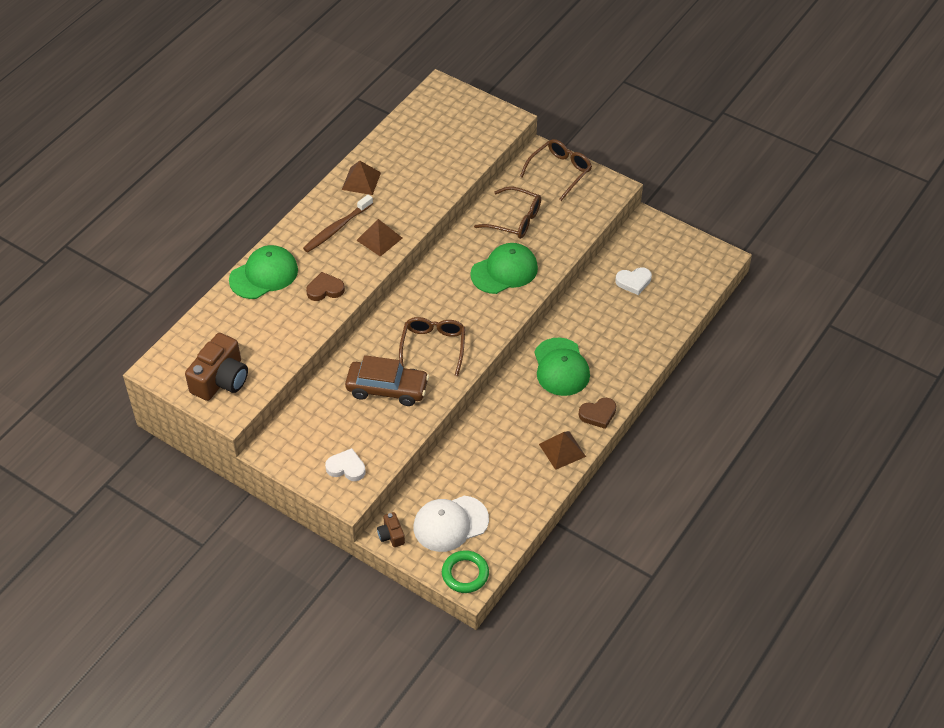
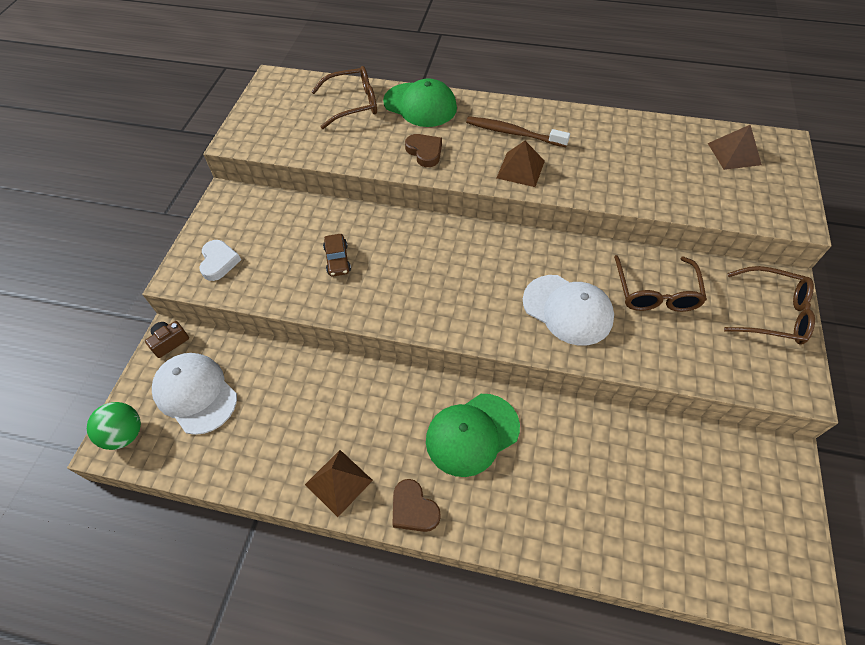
camera: 70 degrees right, 5 degrees up
(221, 379) = (275, 121): brown camera -> none
(361, 181) = (592, 129): brown pyramid -> brown pyramid (734, 154)
(387, 389) = (337, 260): brown car -> brown car, size x0.53
(433, 347) = (415, 280): brown glasses -> brown glasses (353, 104)
(465, 574) = (125, 434): green ring -> green ball
(504, 271) = (567, 310): green cap -> white cap
(633, 282) = (667, 478): white heart -> none

